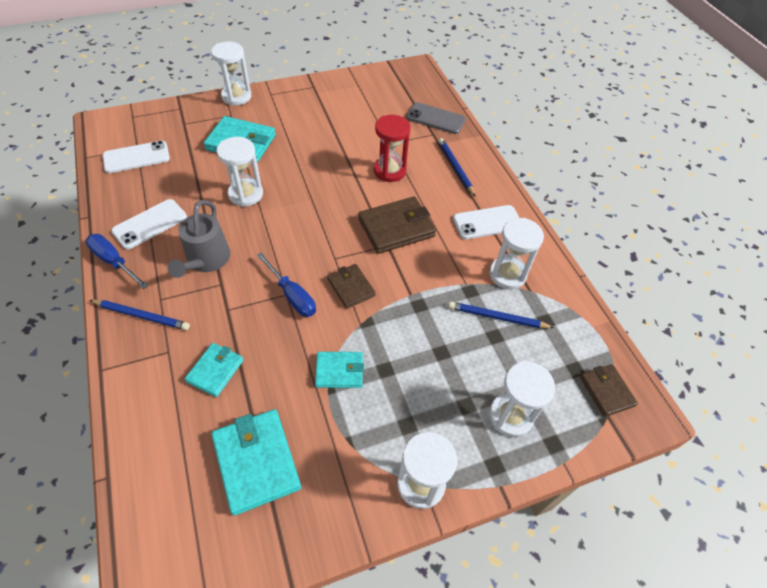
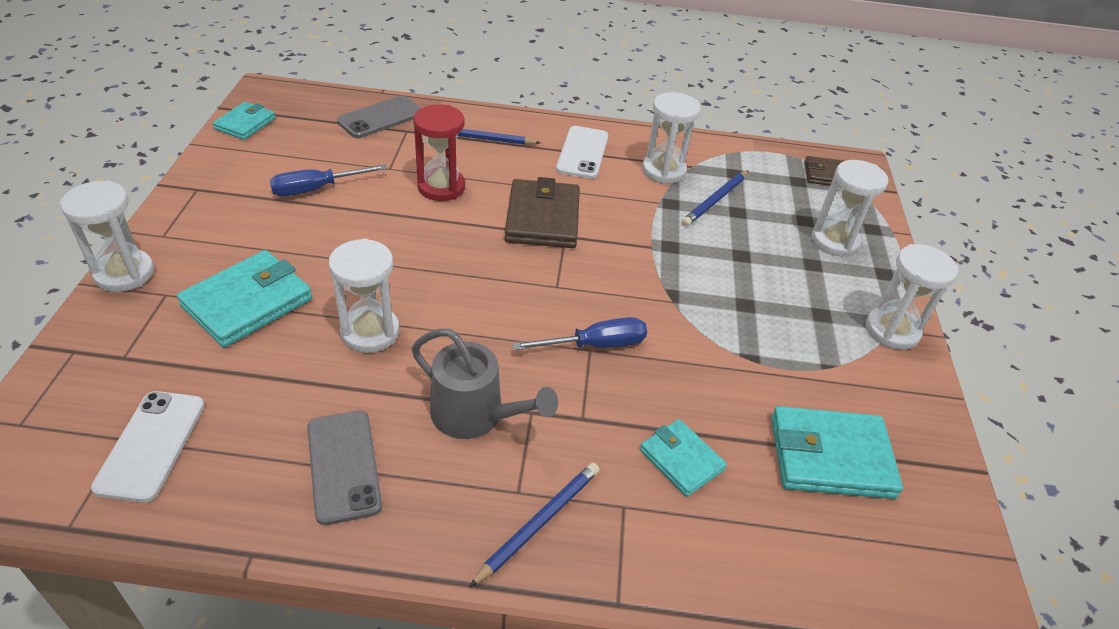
camera: 65 degrees left, 10 degrees down
(114, 261) = (396, 537): blue screwdriver -> blue screwdriver (316, 189)
(150, 224) = (344, 466): white phone -> grey phone
(339, 371) = (732, 342): turquoise wallet -> turquoise wallet (245, 124)
(351, 287) = (613, 289): brown wallet -> none

